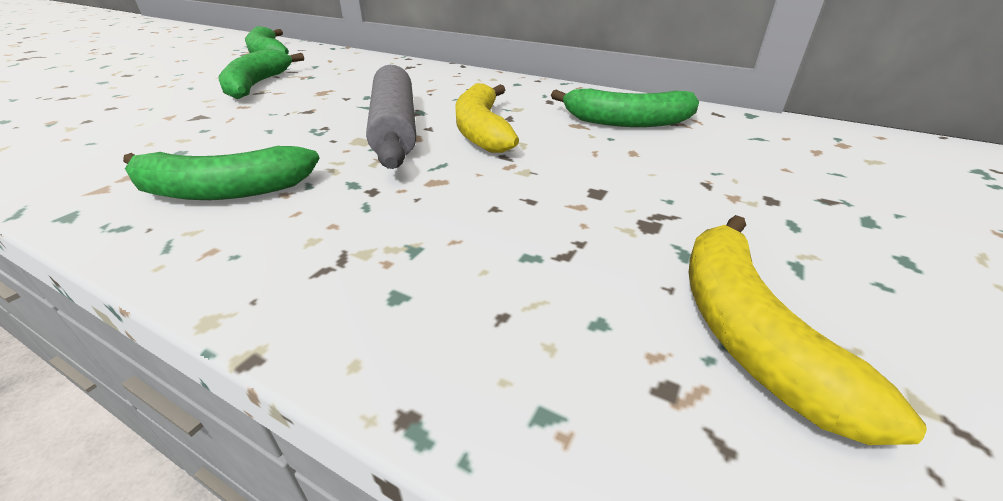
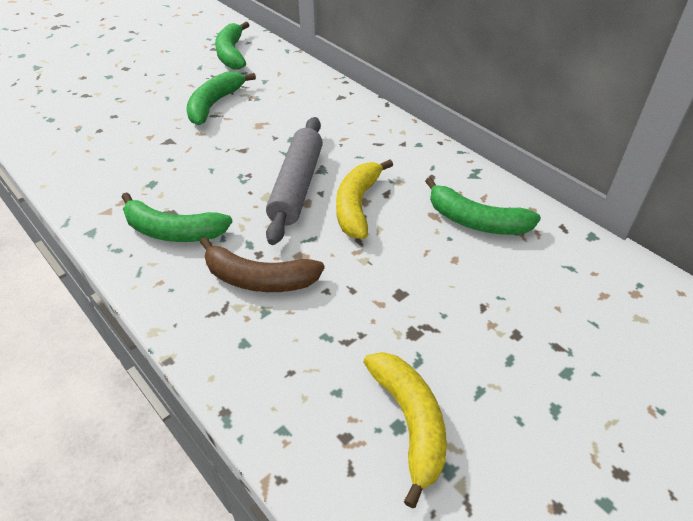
camera: 20 degrees right, 10 degrees up
(385, 215) = (259, 279): none -> brown banana
(749, 333) = (410, 423): yellow banana -> yellow banana turned 150 degrees clockwise

